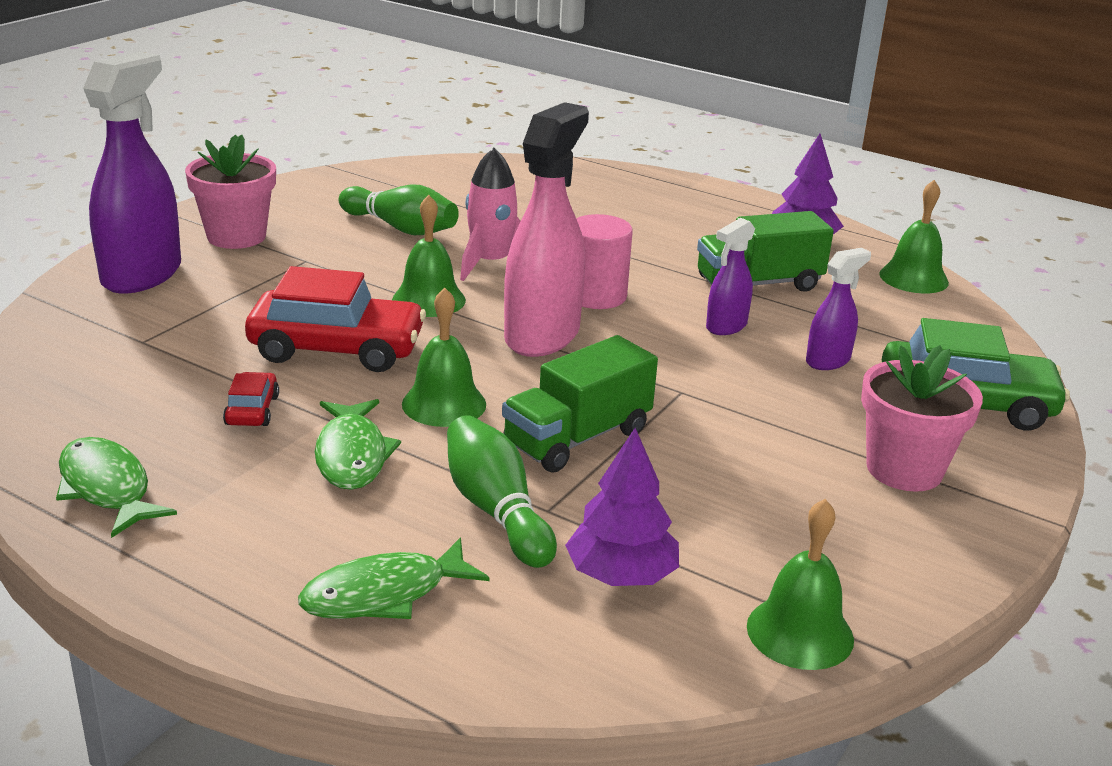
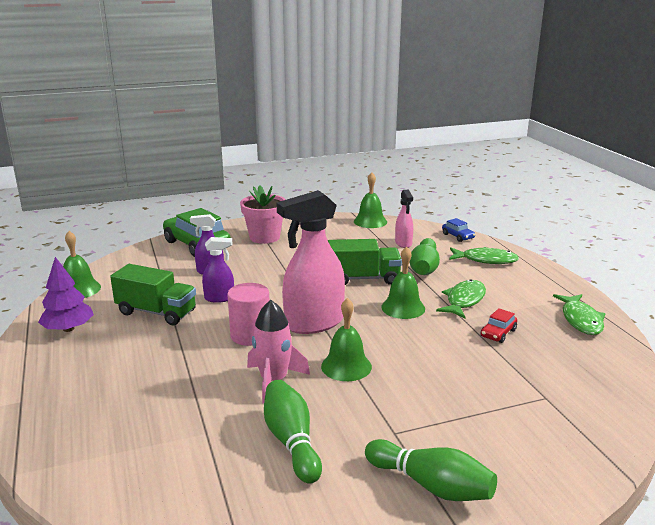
camera: 140 degrees left, 5 degrees down
(142, 275) = (530, 464): purple spray bottle -> none
(236, 236) = (431, 485): pink flower pot -> green bowling pin
(337, 348) = (430, 352): red car -> none
(522, 669) = (458, 236): none -> blue car
(621, 575) = (403, 243): purple tree -> pink spray bottle

